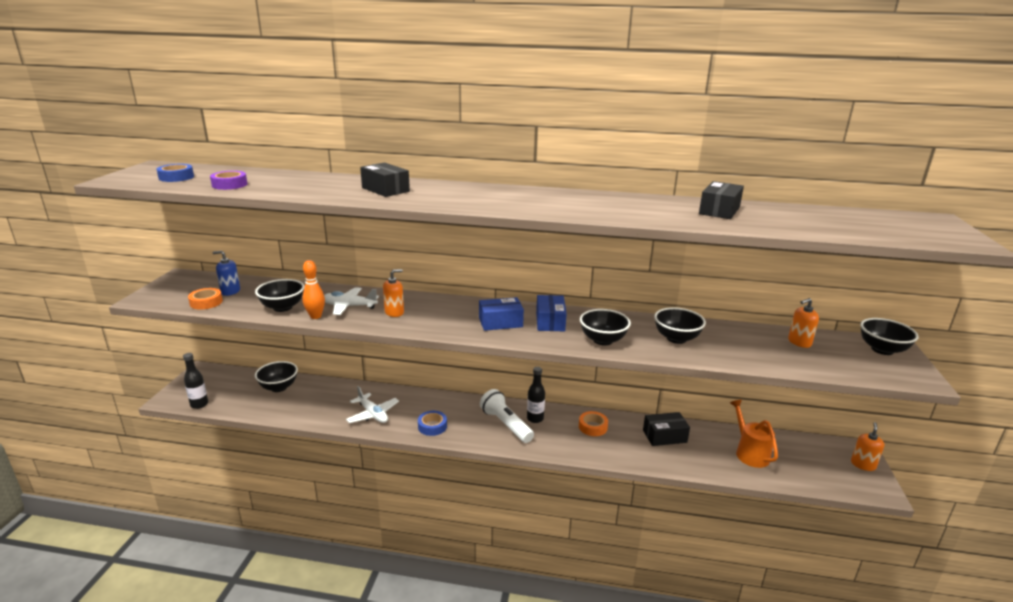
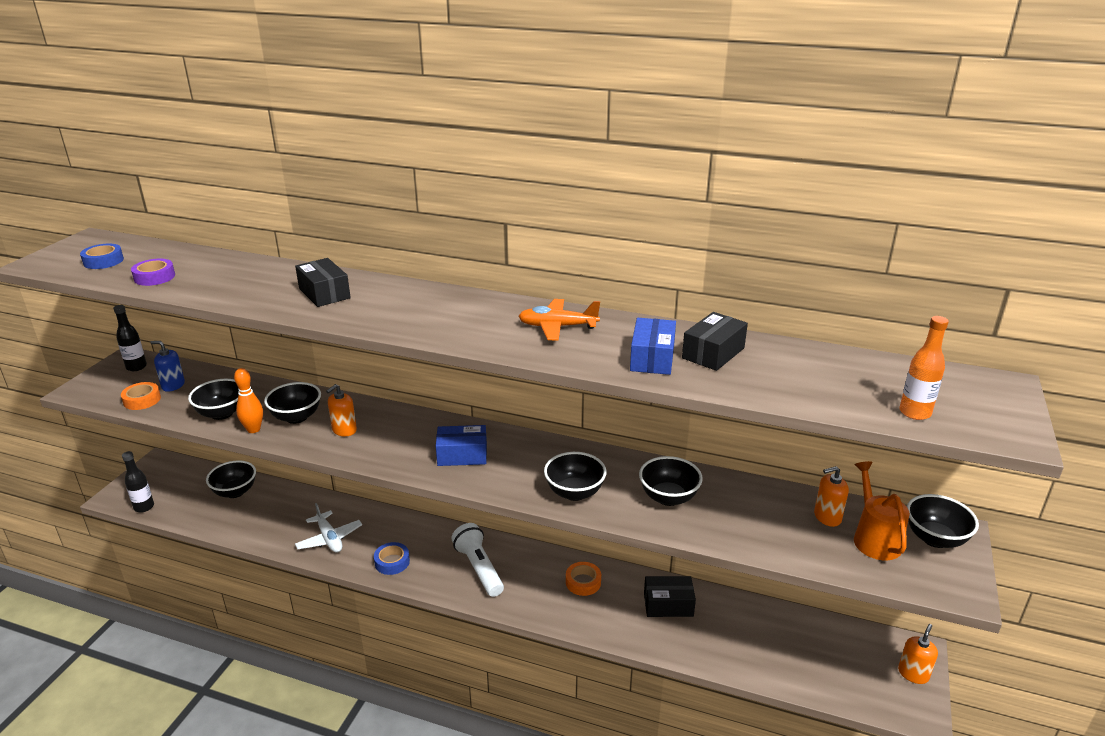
camera: 10 degrees right, 5 degrees up
(349, 306) = (296, 417): white plane -> black bowl
(394, 312) = (344, 430): orange soap dispenser -> orange soap dispenser turned 150 degrees clockwise
(535, 418) = (516, 563): black bottle -> black bottle (136, 367)
(550, 321) = (522, 458): blue box -> blue box (652, 358)
(589, 201) = (557, 327): none -> orange plane
(749, 452) = (768, 639): orange watering can -> orange watering can (874, 538)
(891, 234) = (914, 413): none -> orange bottle

